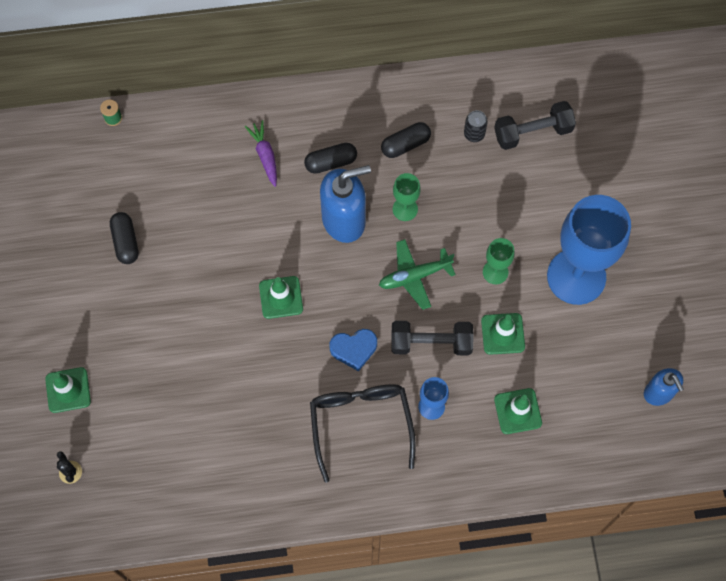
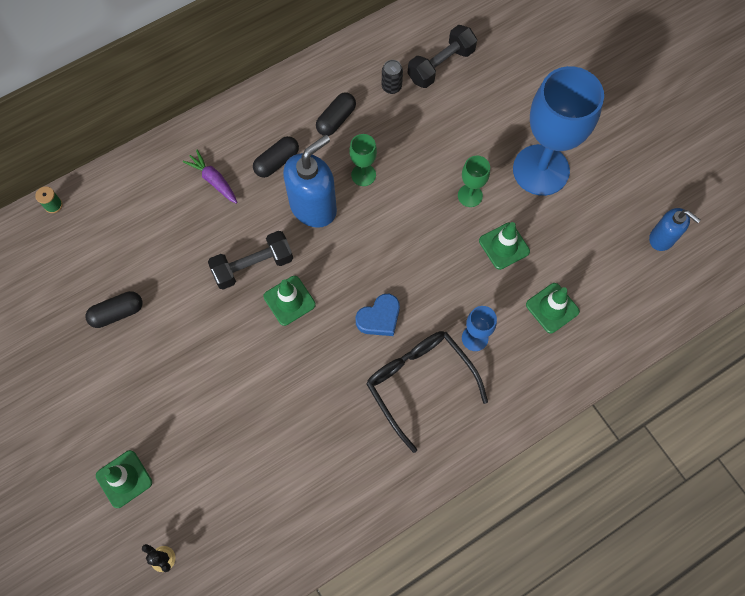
camera: 25 degrees left, 0 degrees up
(125, 242) = (117, 313): black capsule -> black capsule turned 75 degrees counterclockwise
(414, 276) = (401, 229): green plane -> none
(431, 343) = (445, 282): black dumbbell -> black dumbbell (253, 266)

